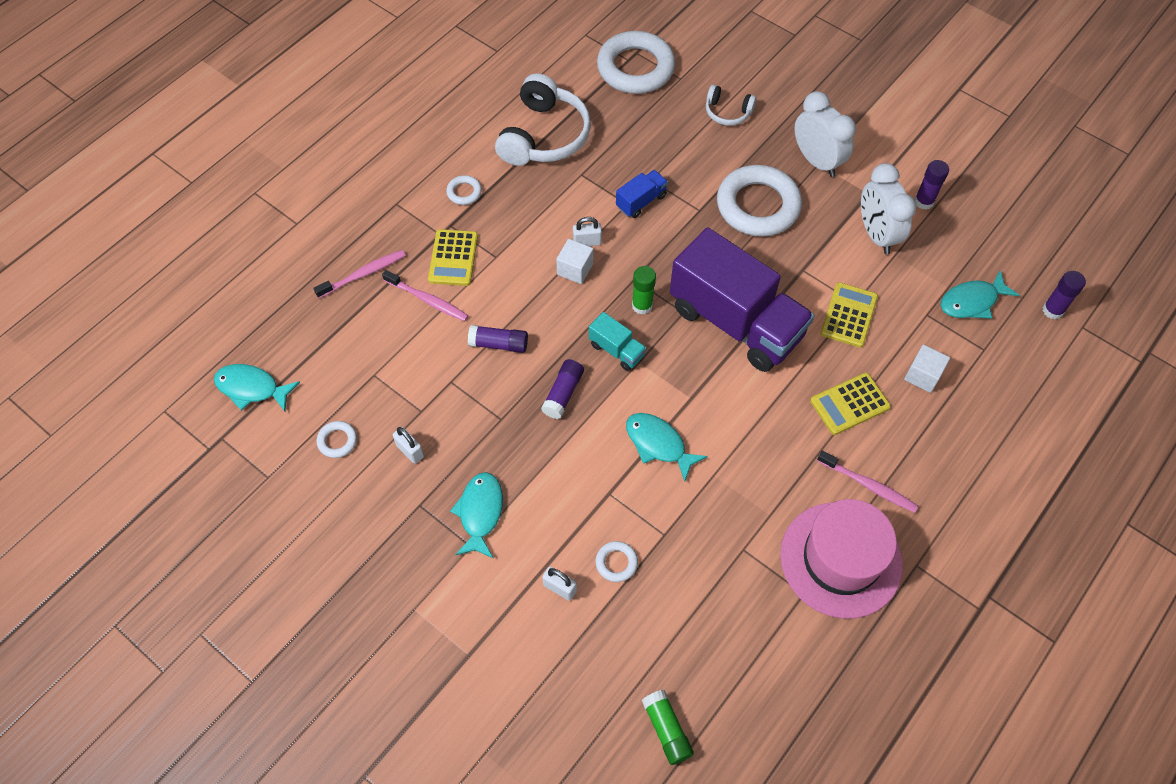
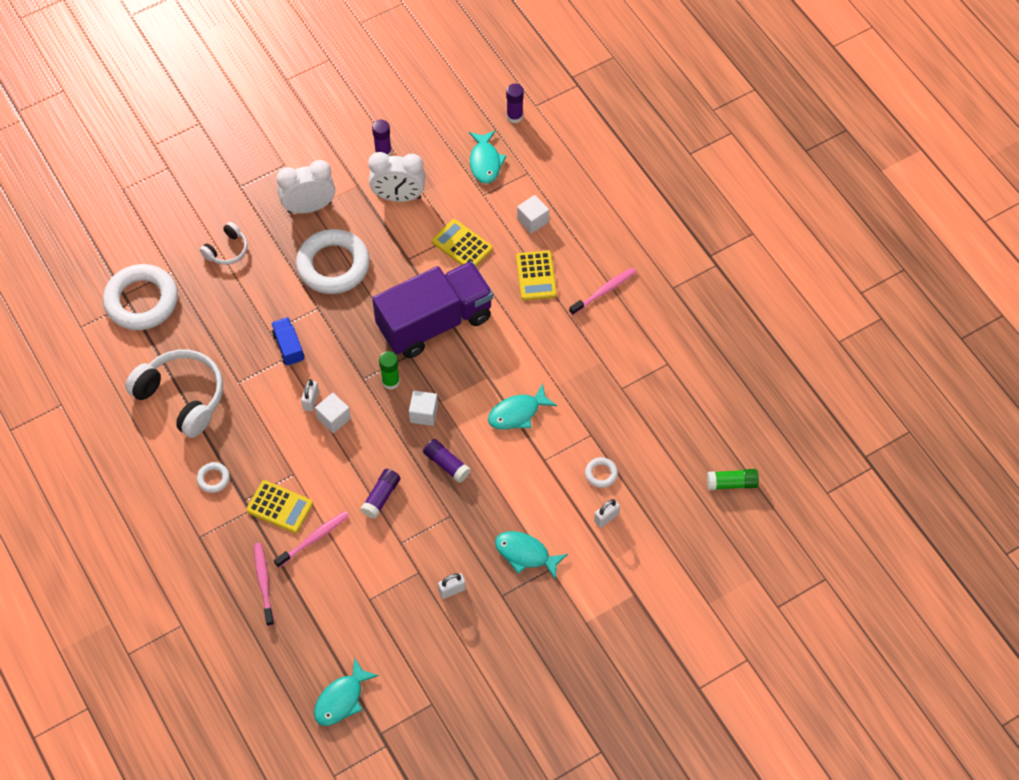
camera: 70 degrees left, 0 degrees up
(337, 441) = (420, 642): white ring -> none
(616, 350) = (423, 413): turquoise truck -> white cube
(841, 559) = (652, 331): pink hat -> none

